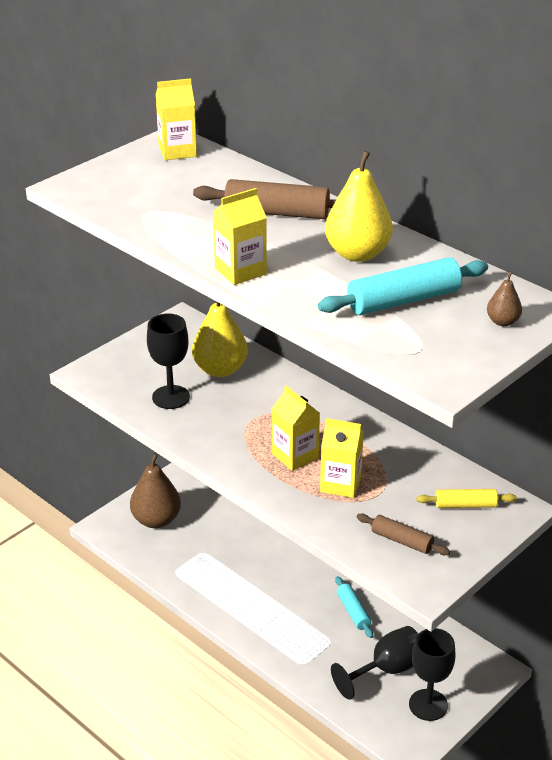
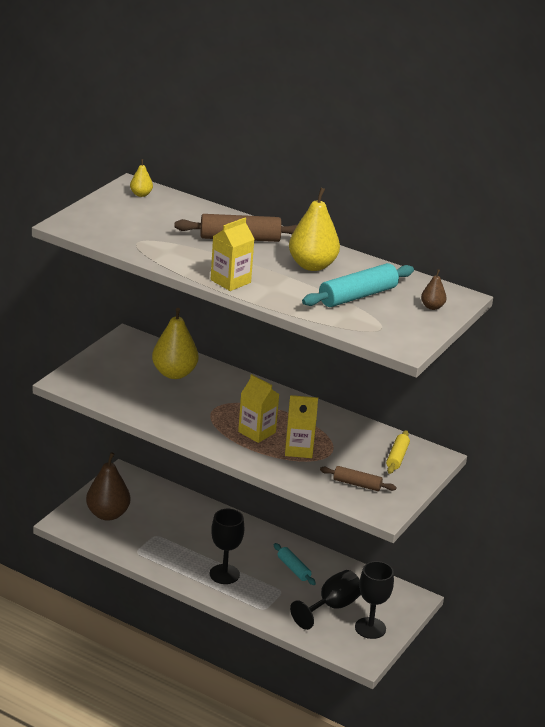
camera: 15 degrees left, 5 degrees down
(171, 397) = (141, 396): black goblet -> black goblet (224, 574)
(177, 151) = (141, 194): yellow carton -> yellow pear
(465, 505) = (397, 457): yellow rolling pin -> yellow rolling pin turned 60 degrees counterclockwise

